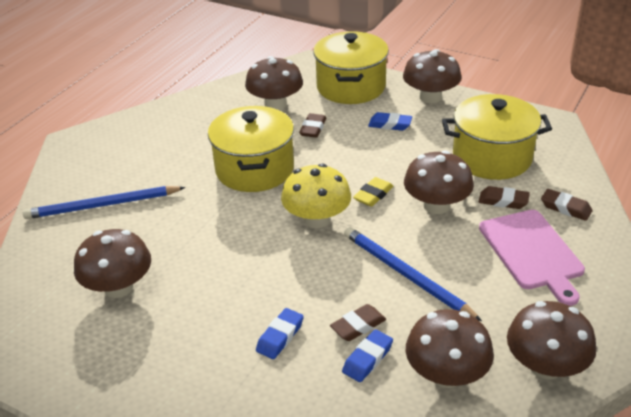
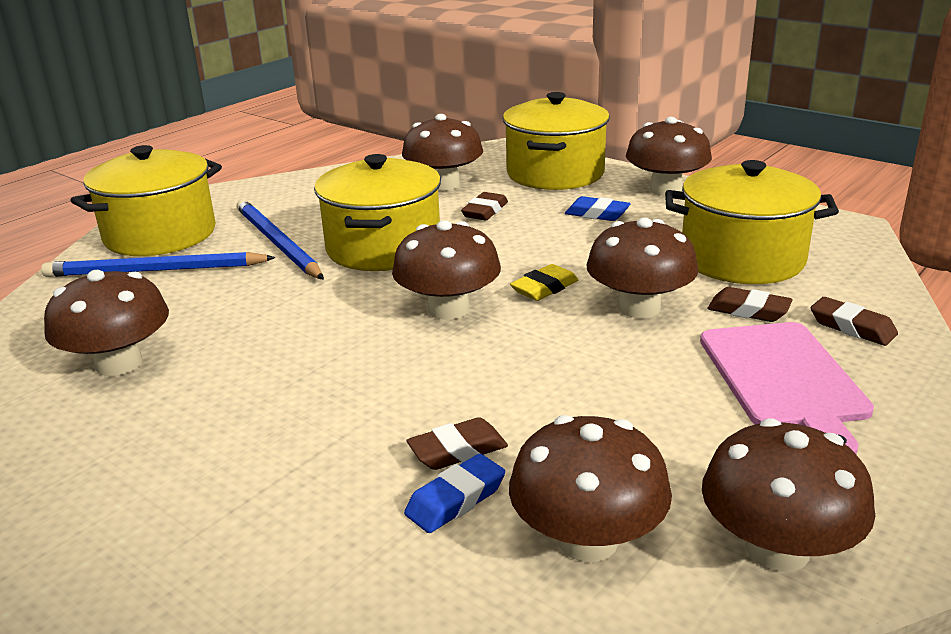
camera: 10 degrees right, 10 degrees down
(89, 171) = (160, 235): none -> yellow pot
(280, 337) = (325, 452): blue eraser -> none
(317, 219) = (448, 309): yellow mushroom -> brown mushroom
(406, 275) = (562, 389): blue pencil -> blue pencil (277, 243)

